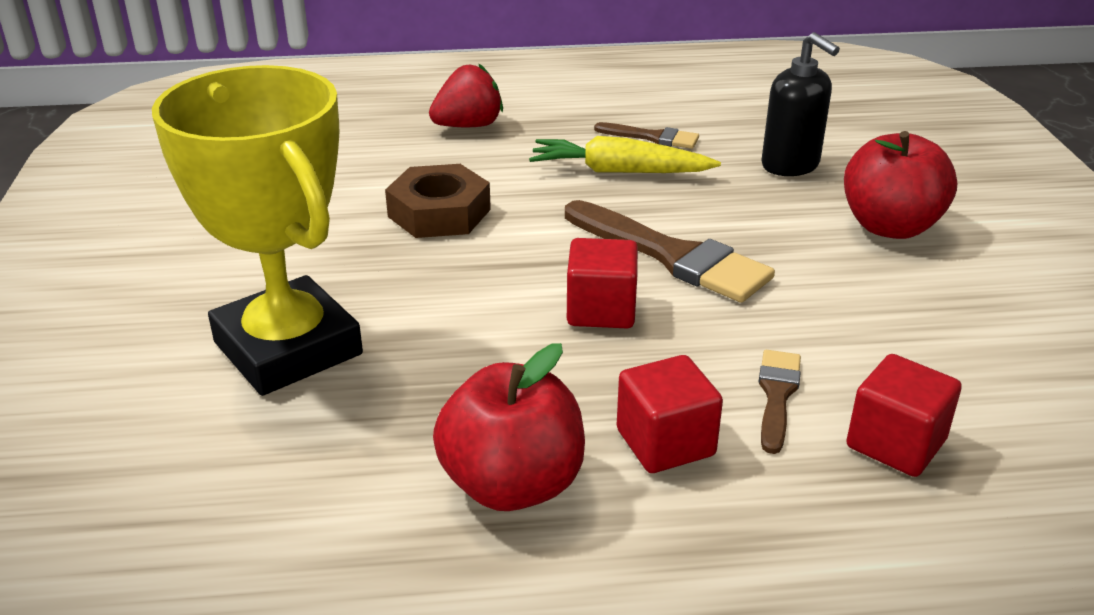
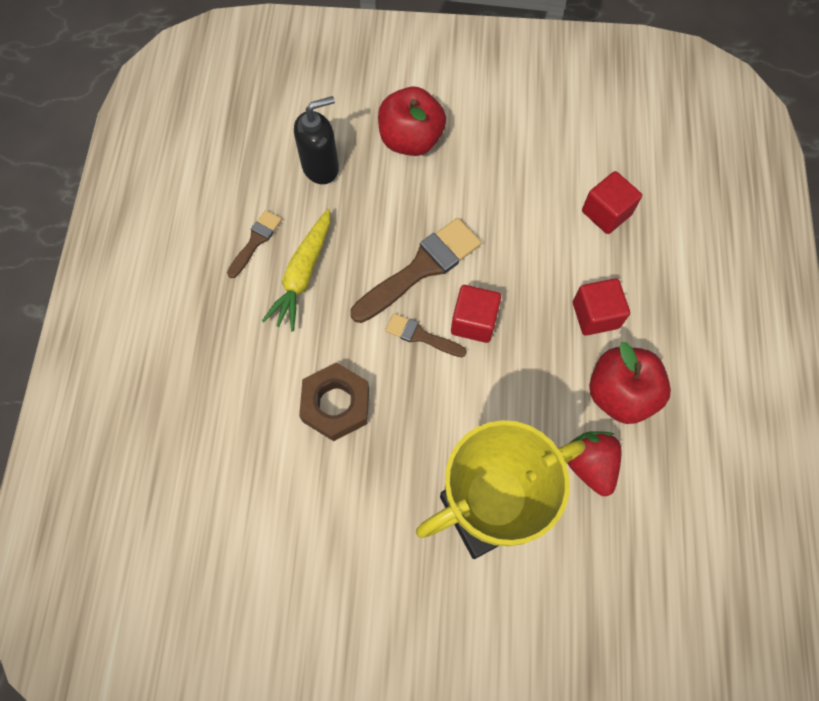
camera: 80 degrees left, 35 degrees up
(468, 126) = (199, 369): red strawberry -> red strawberry (590, 465)
(777, 395) = (564, 252): brown brush -> brown brush (421, 336)

